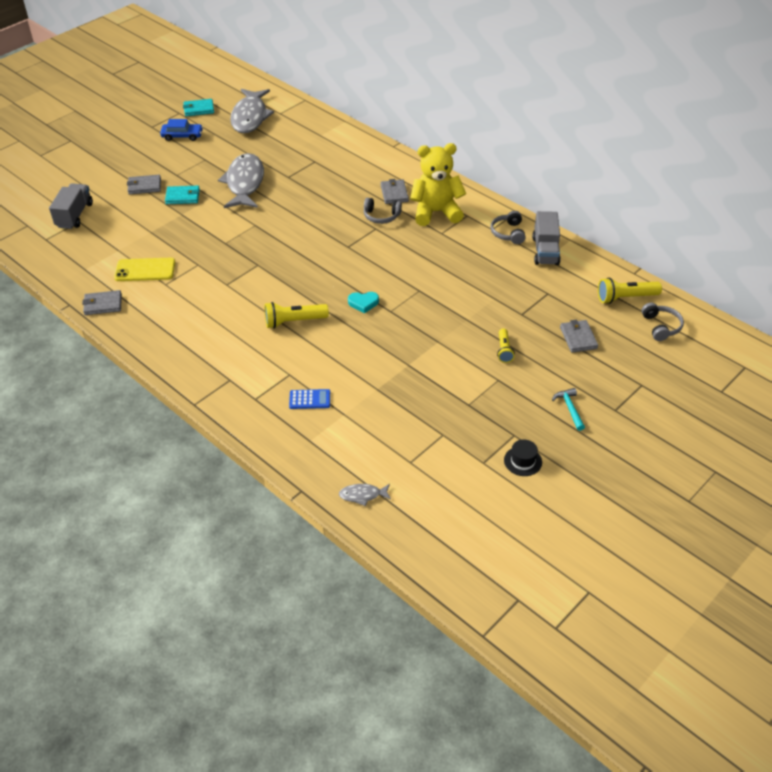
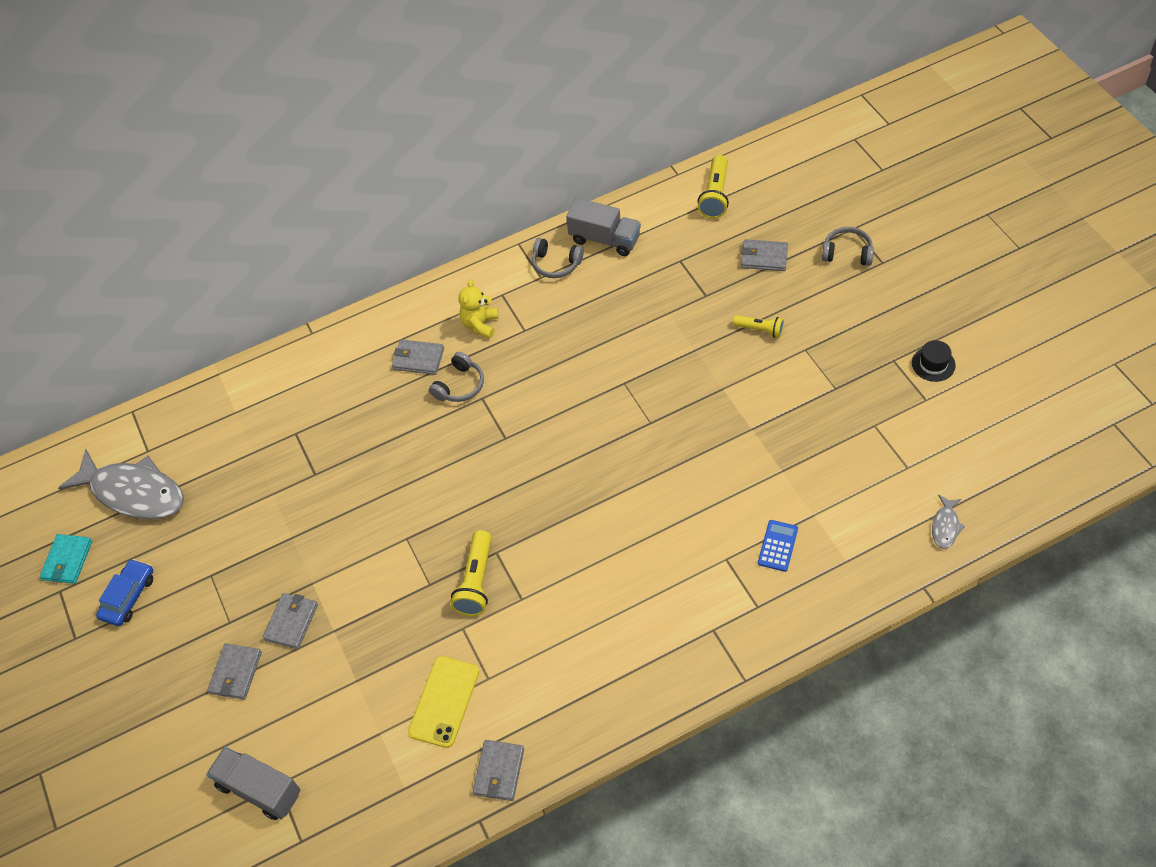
camera: 65 degrees left, 10 degrees up
(183, 197) = (291, 622): turquoise wallet -> grey wallet
(245, 183) = (300, 532): grey fish -> none
(294, 322) = (630, 533): yellow flashlight -> yellow flashlight (476, 581)
(363, 303) = (624, 447): turquoise heart -> none
(436, 212) = (480, 324): yellow teddy bear -> yellow teddy bear, size x0.55
(570, 408) = (869, 300): turquoise hammer -> none
(661, 326) = (772, 182): grey headphones -> grey headphones (847, 253)

